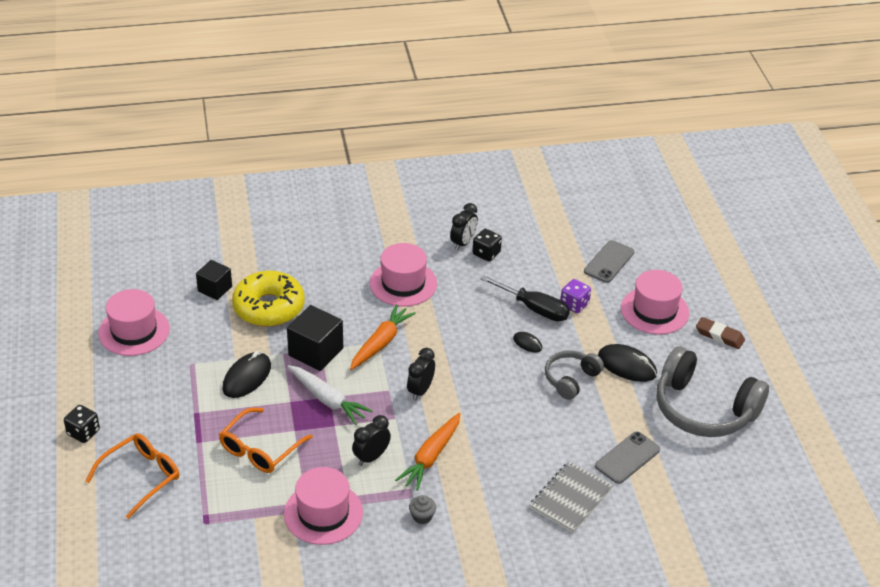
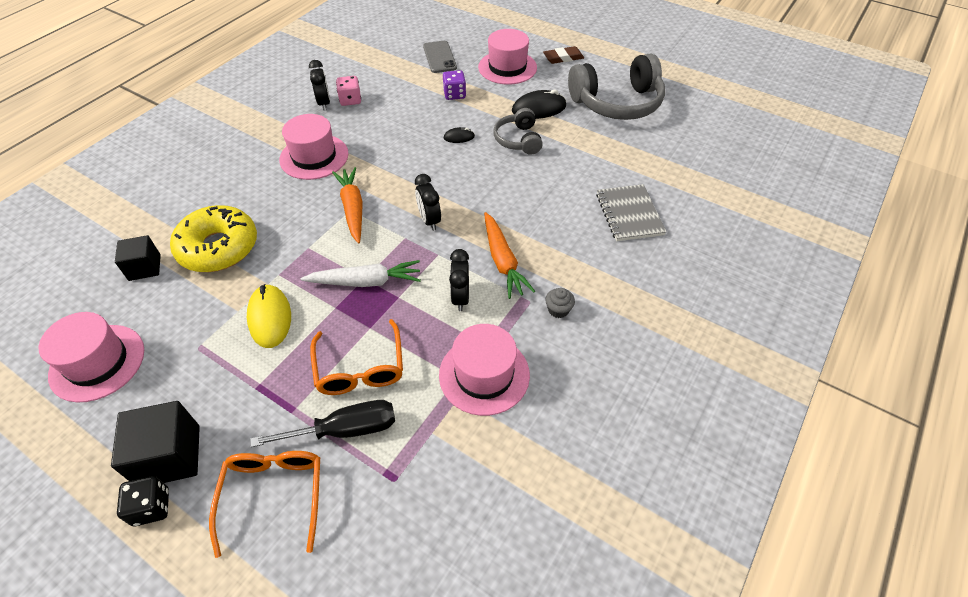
camera: 45 degrees left, 10 degrees up
(247, 377) = (270, 318): black mouse -> yellow mouse
(316, 352) = (307, 252): black cube -> black cube (170, 456)
(486, 253) = (350, 100): black dice -> pink dice
(534, 309) = (432, 113): black screwdriver -> black screwdriver (345, 430)
(627, 458) = (621, 162): grey phone -> none

